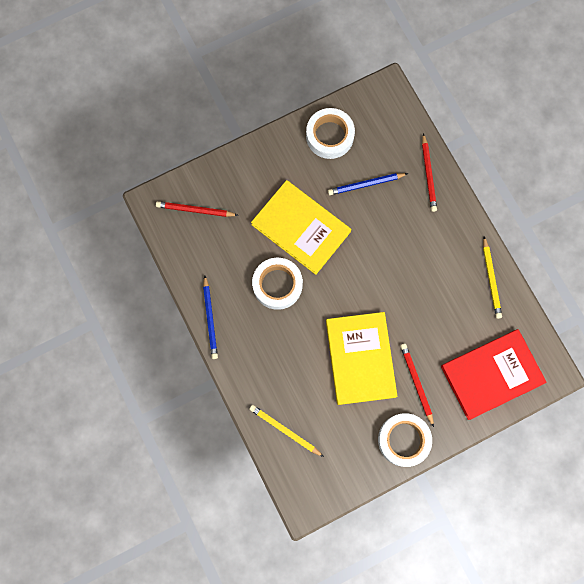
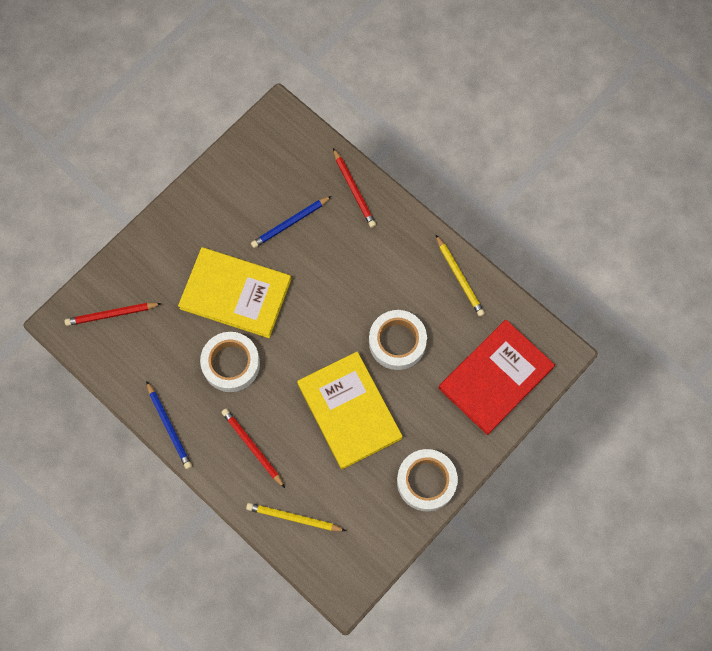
camera: 20 degrees left, 5 degrees down
(329, 136) = (233, 185): white tape -> white tape (397, 342)
(416, 383) = (419, 416): red pencil -> red pencil (252, 447)

